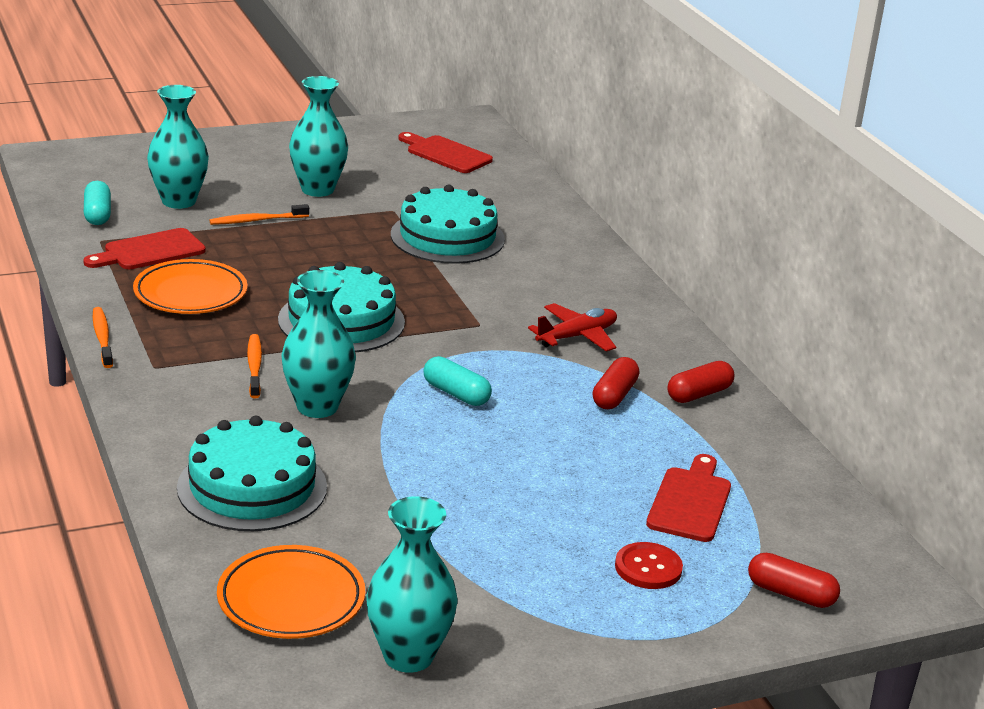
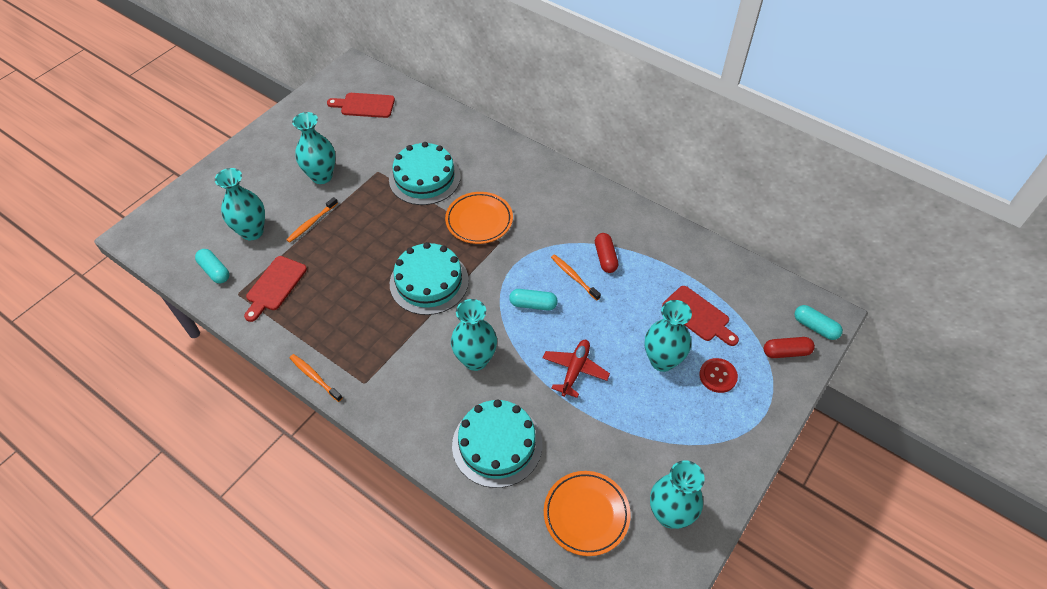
camera: 30 degrees left, 25 degrees up
(190, 294) = (330, 309): orange plate -> orange plate (479, 220)
(254, 367) = (417, 348): orange toothbrush -> orange toothbrush (574, 277)
(577, 336) = (552, 222): red plane -> red plane (575, 370)
(580, 518) = (662, 360): none -> turquoise vase
(690, 501) = (698, 315): red cutting board -> red cutting board turned 150 degrees clockwise
(699, 394) = (641, 232): red capsule -> none
(873, 592) = (815, 327): none -> turquoise capsule

